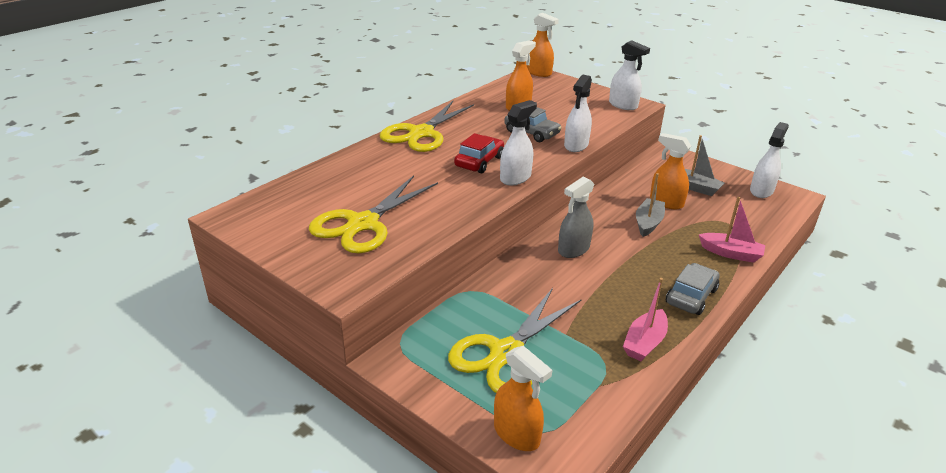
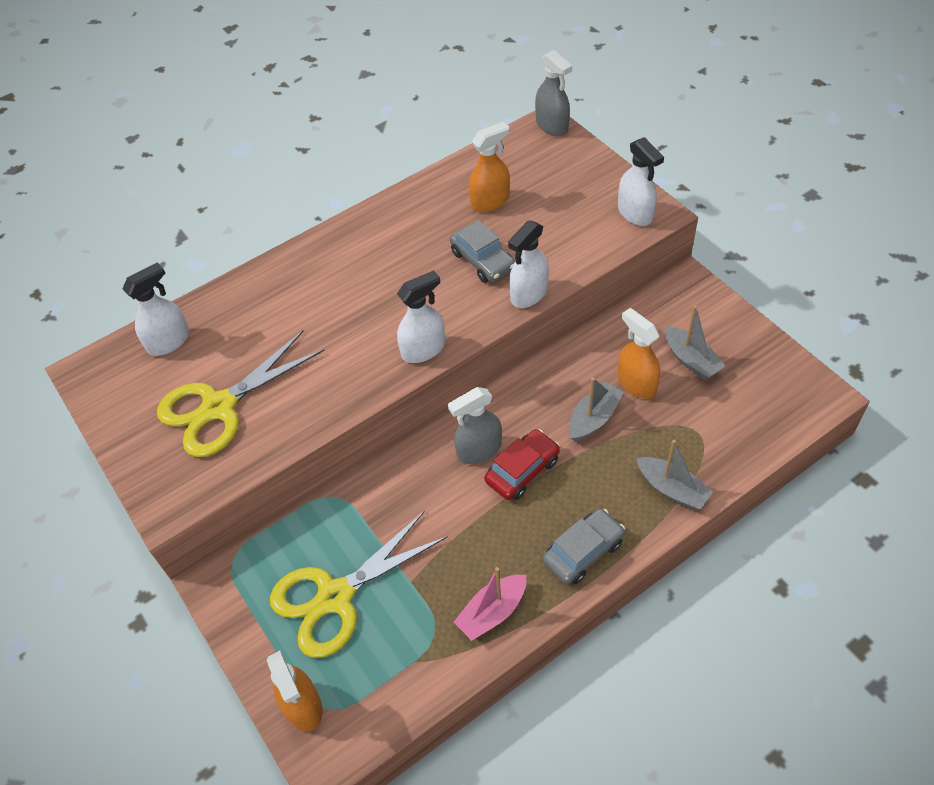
camera: 20 degrees right, 20 degrees up
(421, 133) = (344, 246): yellow scissors -> none
(479, 161) = (393, 311): red car -> red car (522, 470)
(539, 73) = (552, 125): orange spray bottle -> grey spray bottle
(730, 253) = (672, 489): pink boat -> grey boat
(761, 191) = (780, 379): white spray bottle -> white spray bottle (169, 341)

